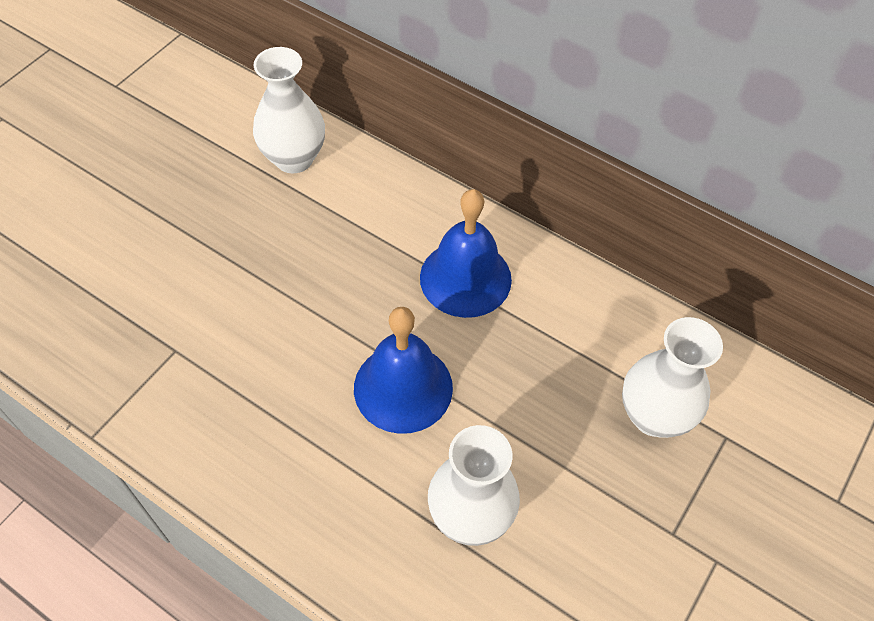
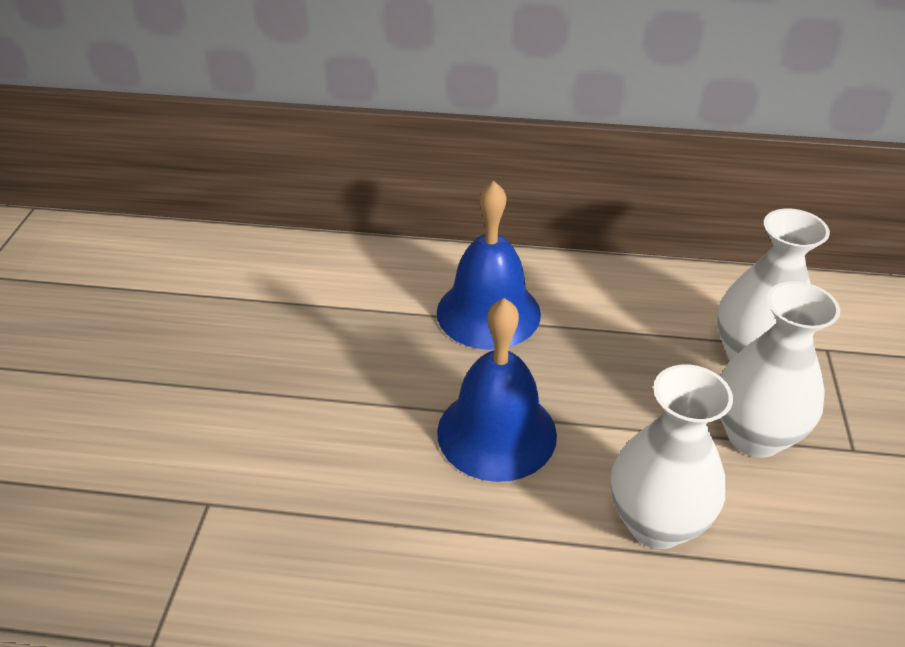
camera: 25 degrees left, 15 degrees down
(294, 158) = (235, 273): white vase -> white vase (754, 436)

